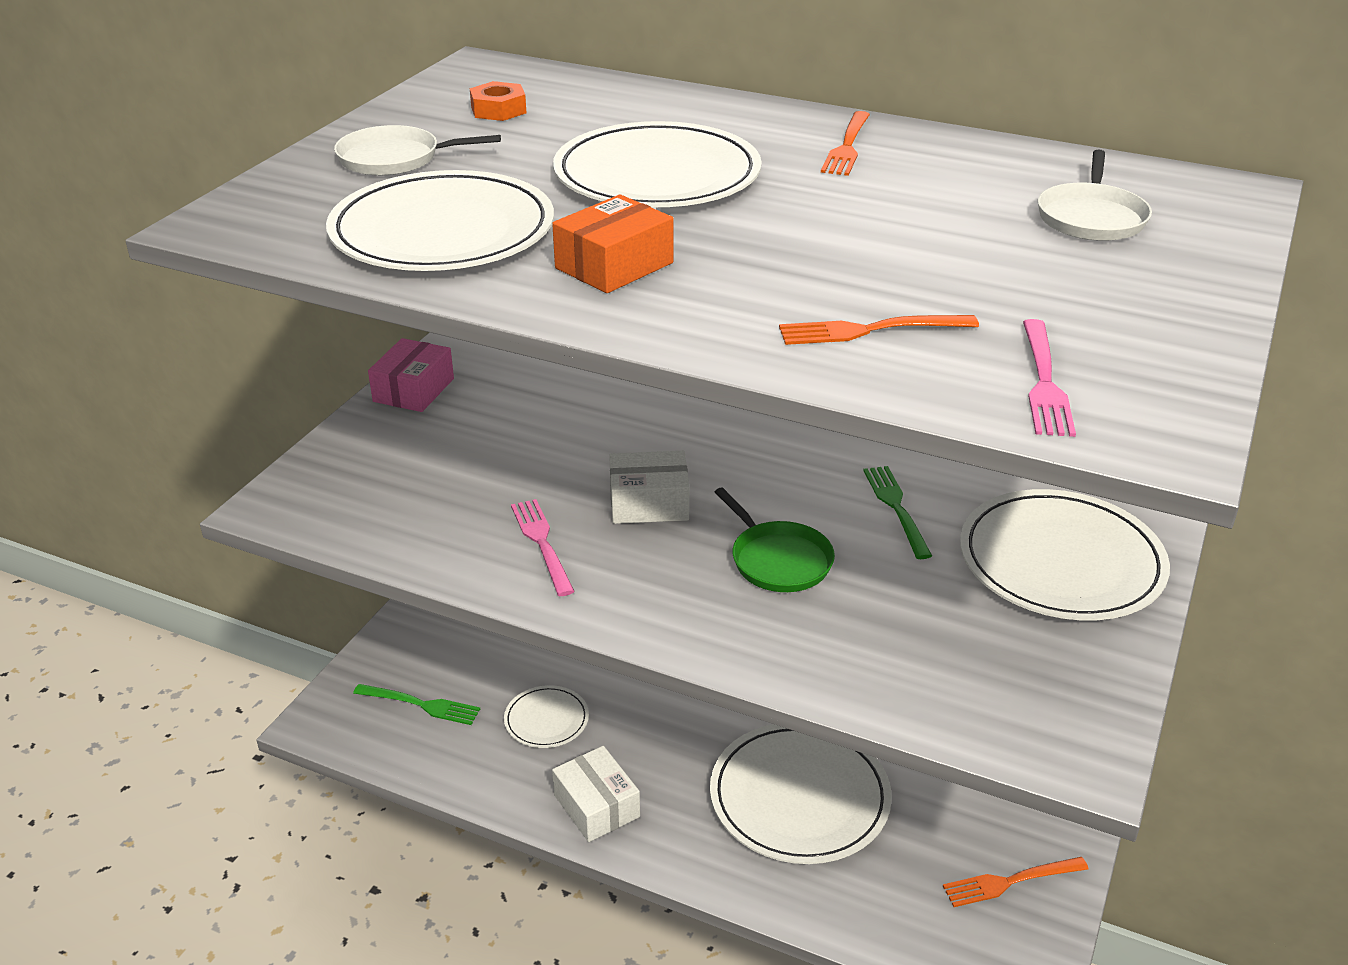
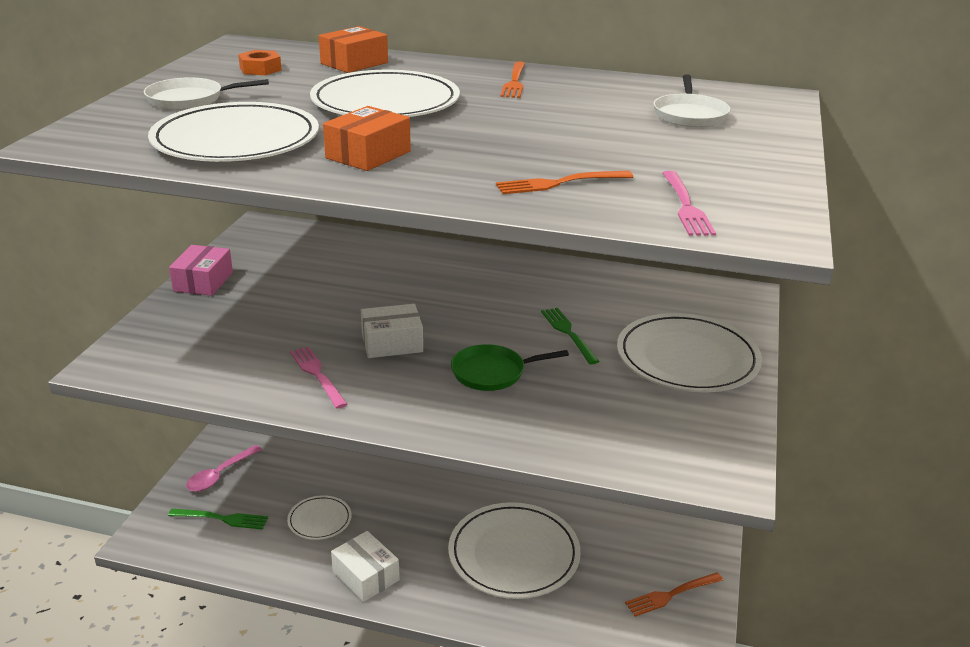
camera: 10 degrees left, 5 degrees down
(426, 642) = (220, 475): none -> pink spoon
(628, 104) = (354, 63): none -> orange box
(778, 560) = (492, 372): green pan -> green pan turned 120 degrees clockwise

